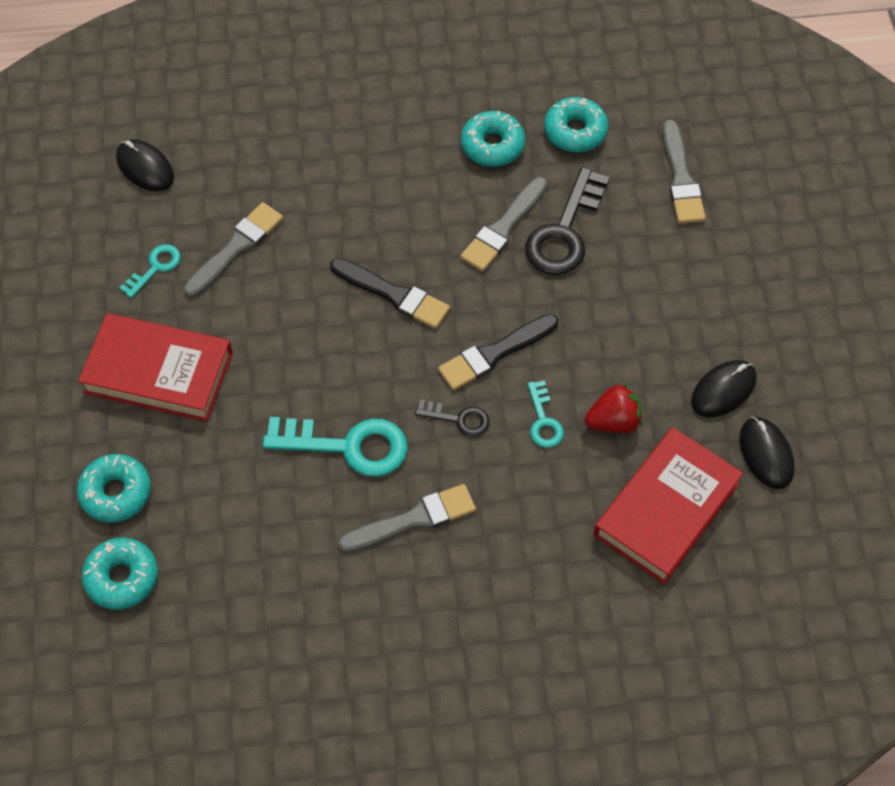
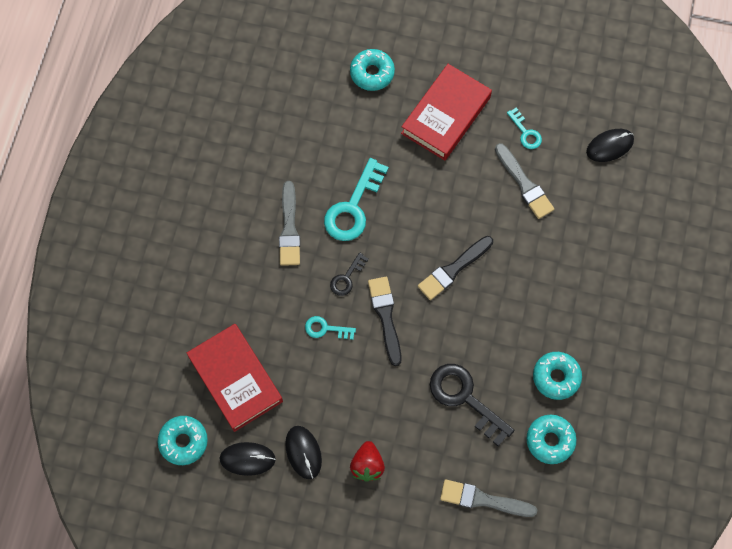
camera: 110 degrees right, 10 degrees up
(122, 577) = (317, 64): turquoise donut -> turquoise donut (183, 441)
(503, 228) = (482, 358): grey brush -> none
(613, 421) = (308, 372): red strawberry -> red strawberry (367, 465)

